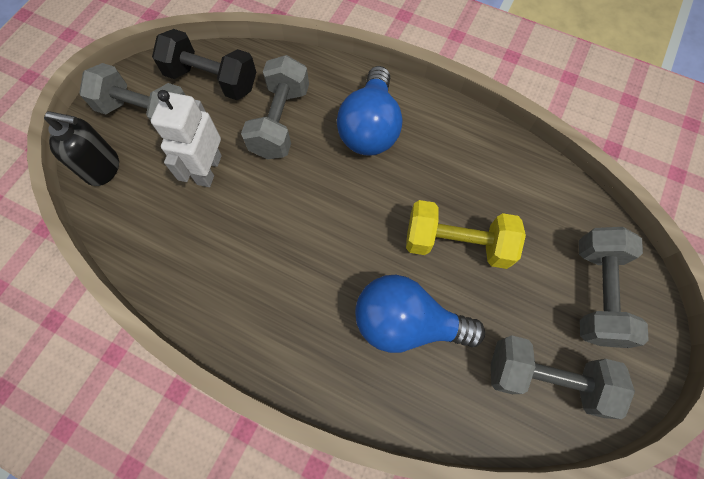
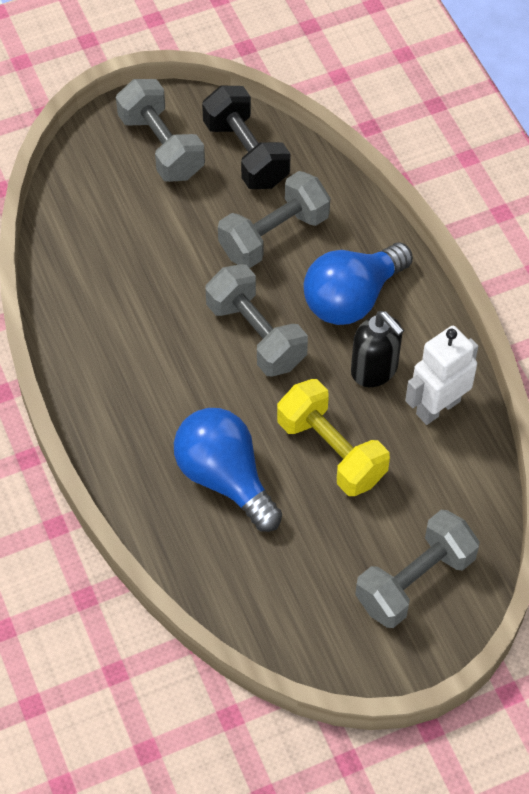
camera: 40 degrees right, 10 degrees down
(103, 168) = (85, 171): black soap dispenser -> black soap dispenser (375, 370)
(209, 170) = (172, 234): white robot -> white robot (437, 407)
(545, 378) = (298, 604): grey dumbbell -> grey dumbbell (256, 335)

